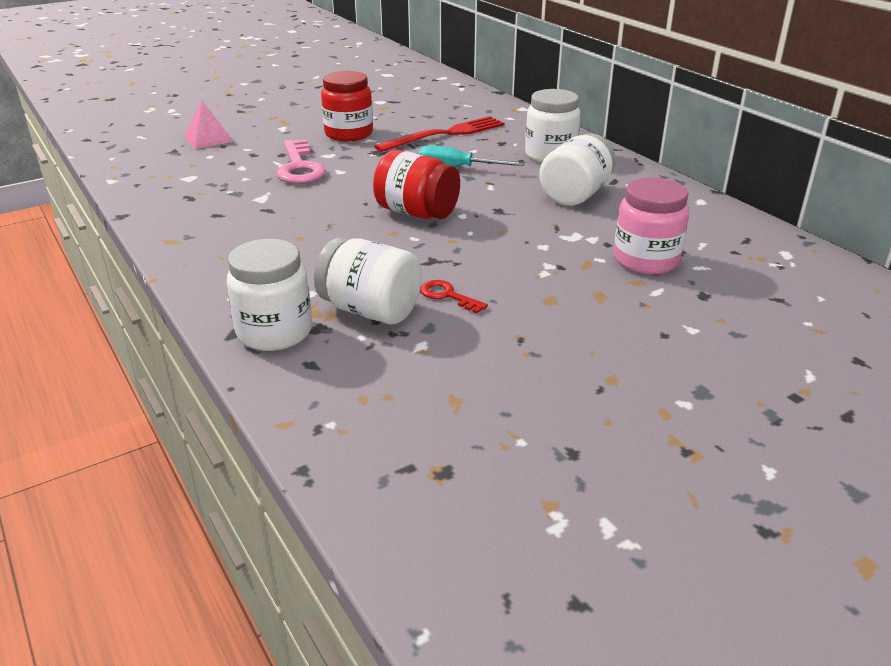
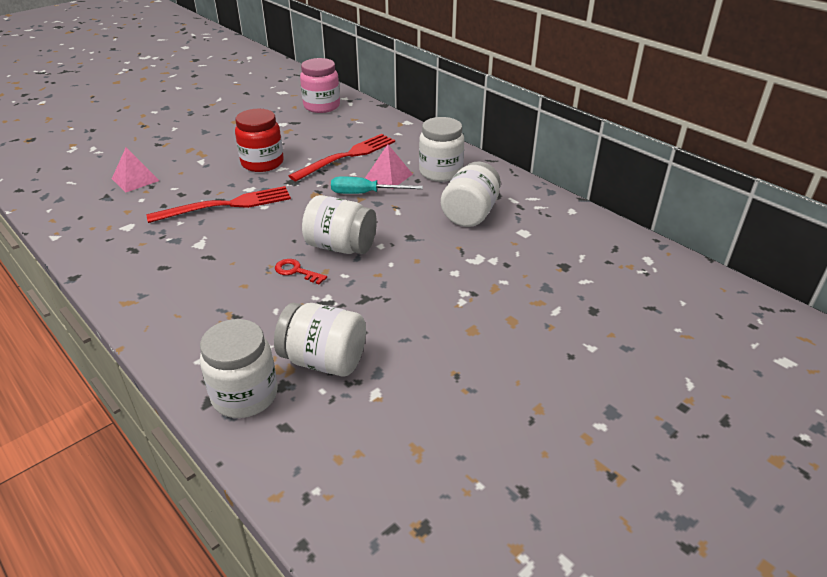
camera: 10 degrees left, 5 degrees up
(299, 167) = (226, 205): pink key -> red fork
(417, 212) = (341, 247): red jar -> white jar
(448, 296) = (386, 336): red key -> red key (296, 271)
(488, 155) = (388, 176): none -> pink pyramid
(646, 260) = (541, 279): pink jar -> pink jar (321, 106)

